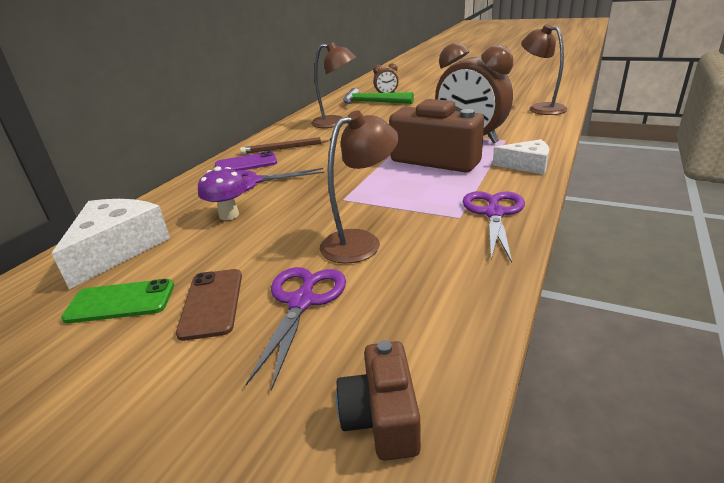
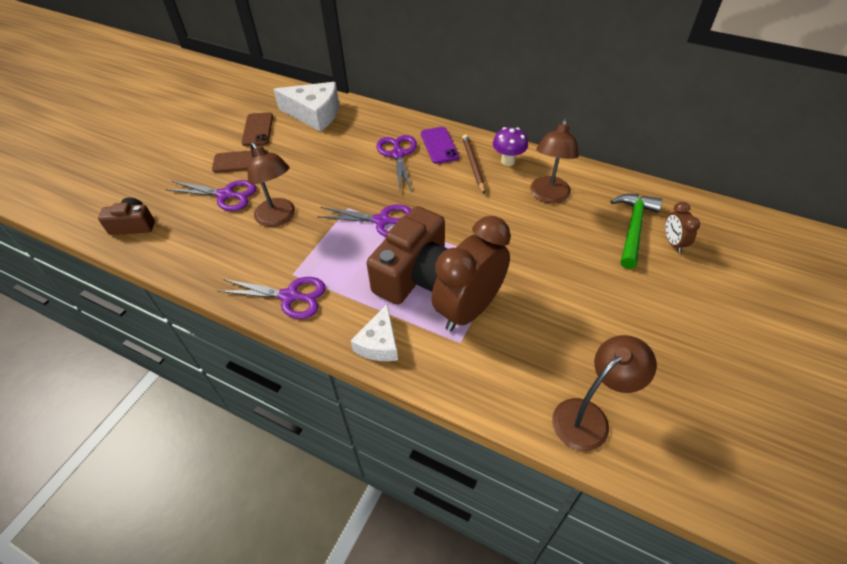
camera: 90 degrees right, 20 degrees up
(120, 302) = (258, 129): green phone -> brown phone
(229, 215) = (342, 151): purple mushroom -> purple mushroom (508, 161)
(366, 179) = (382, 221): none -> purple scissors

